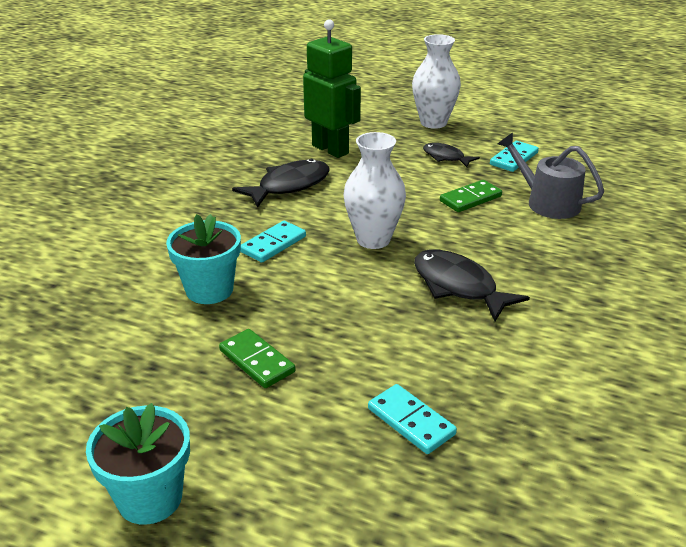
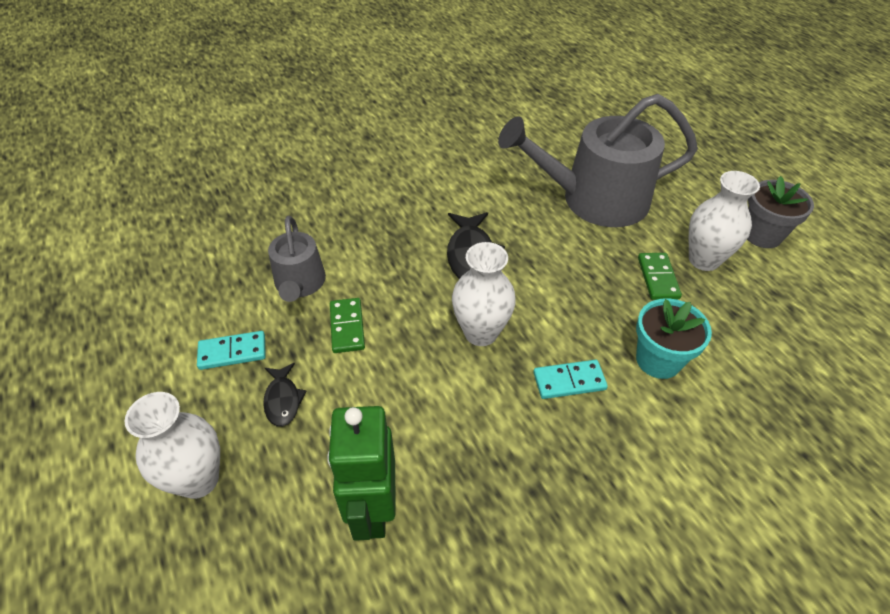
camera: 140 degrees left, 15 degrees up
(150, 498) = (762, 235): turquoise flower pot -> grey flower pot
(215, 412) = (704, 260): none -> white vase
(289, 186) = (484, 464): black fish -> none
(411, 421) = (594, 199): turquoise domino -> grey watering can
(470, 199) = (347, 327): green domino -> green domino turned 75 degrees clockwise

